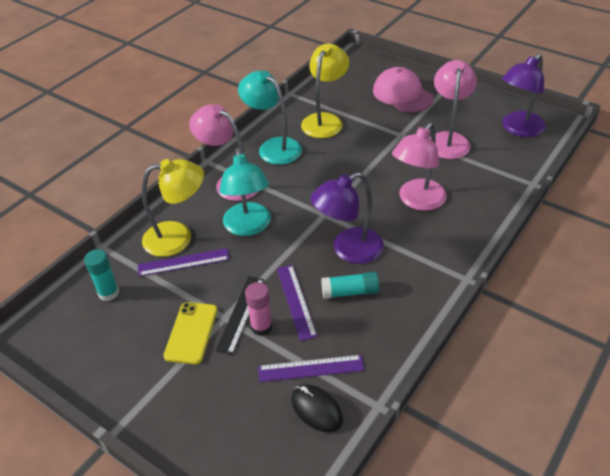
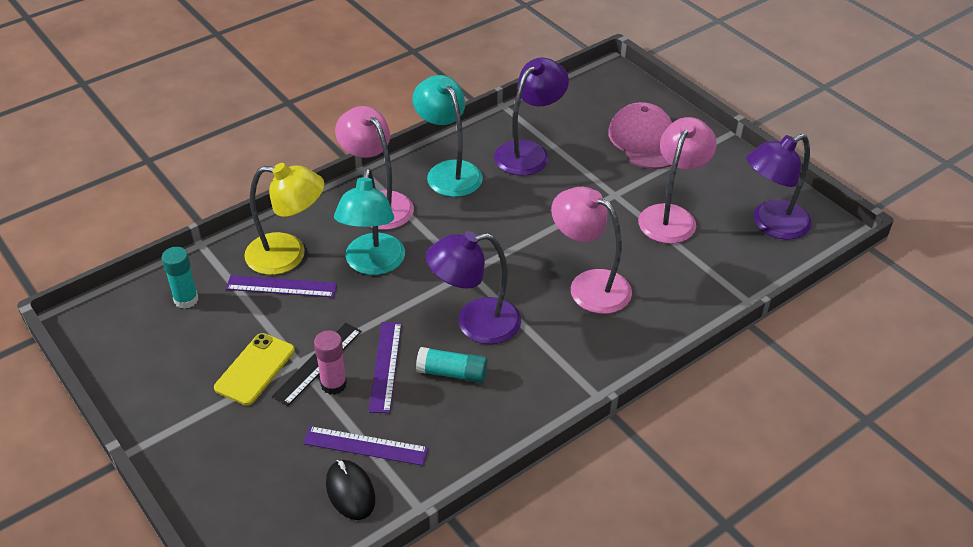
camera: 15 degrees right, 0 degrees up
(325, 120) = (529, 152): yellow lamp -> purple lamp
(417, 201) = (589, 285): pink lamp -> pink lamp turned 75 degrees clockwise

